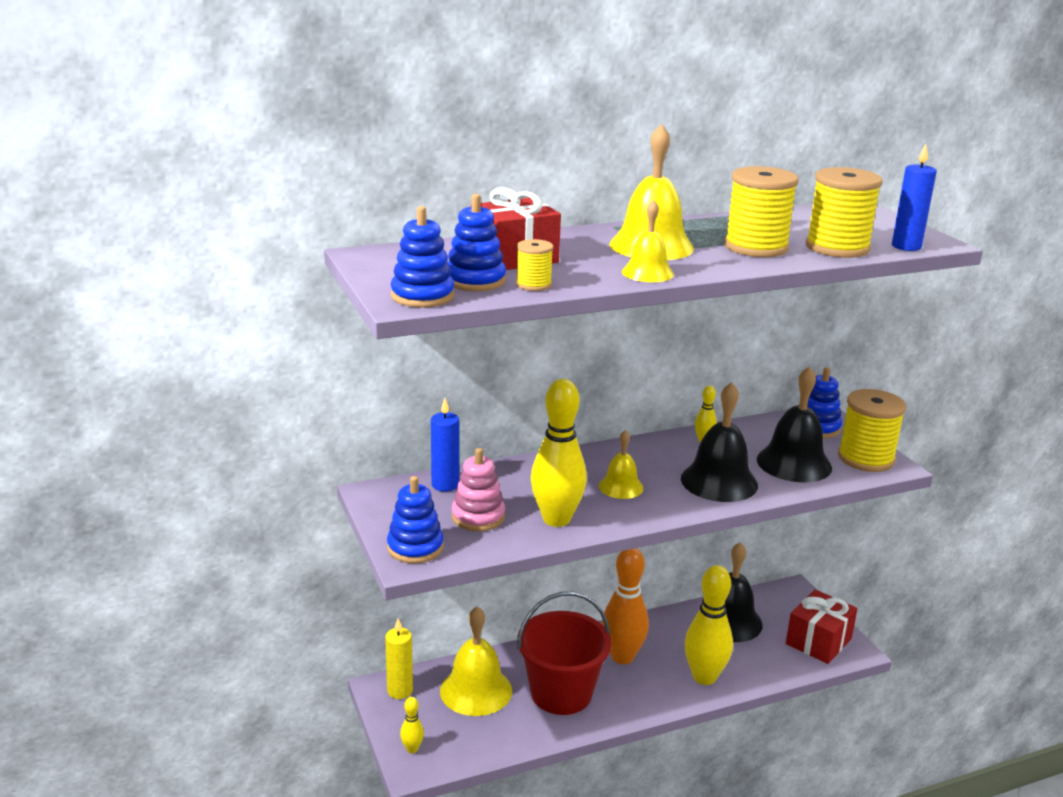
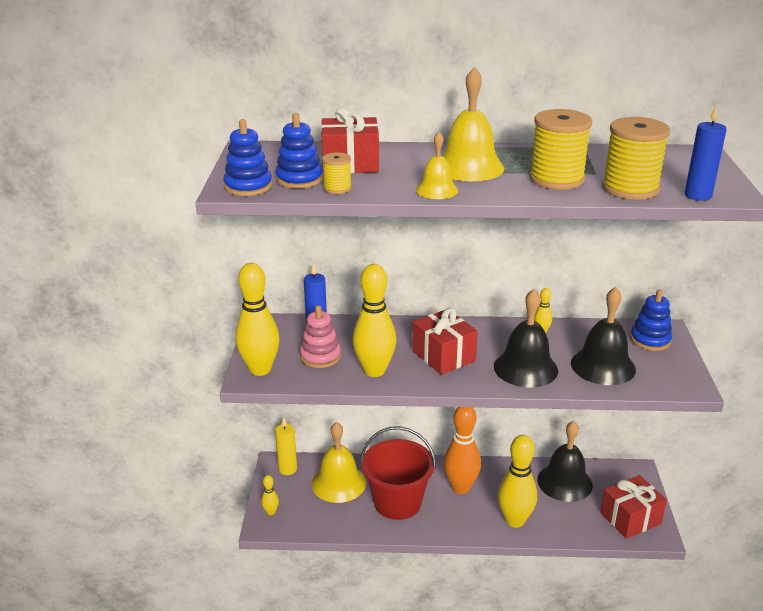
camera: 25 degrees right, 5 degrees up
(415, 548) = (260, 369): blue stacking toy -> yellow bowling pin
(621, 487) = (443, 356): yellow bell -> red gift
(866, 458) = (671, 375): yellow spool -> none

